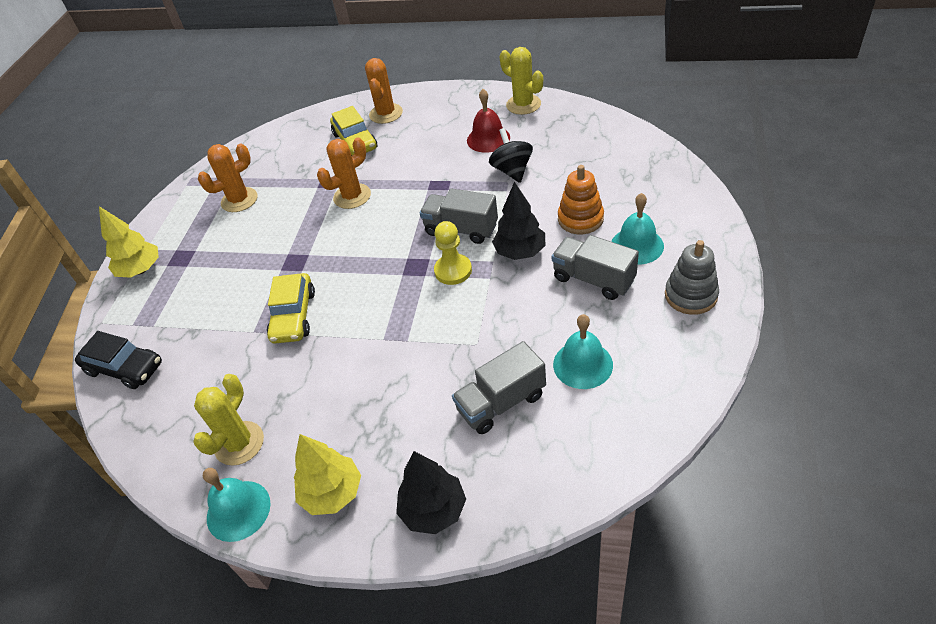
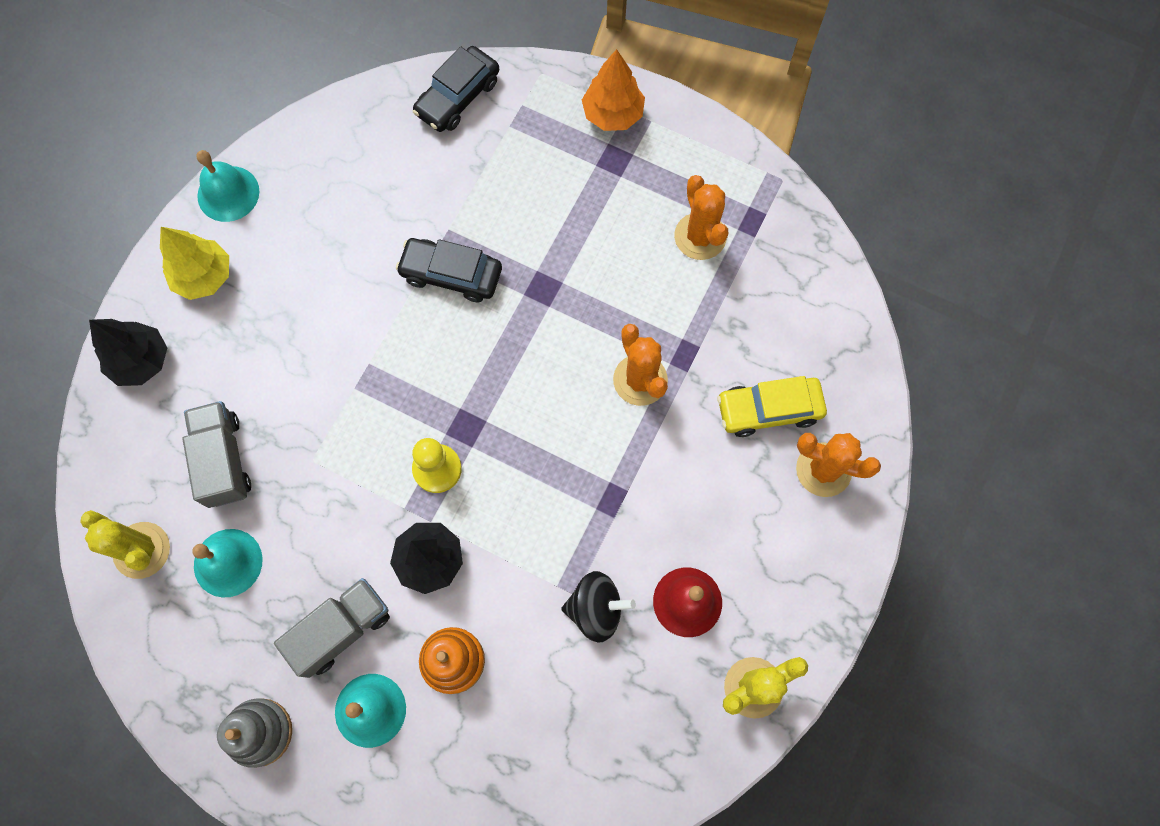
camera: 100 degrees right, 25 degrees up
(141, 270) = (613, 114): yellow tree -> orange tree
(239, 443) = (302, 201): yellow cactus -> yellow cactus (142, 550)
(294, 316) = (451, 274): yellow car -> black car
(461, 229) = (507, 501): grey truck -> none

